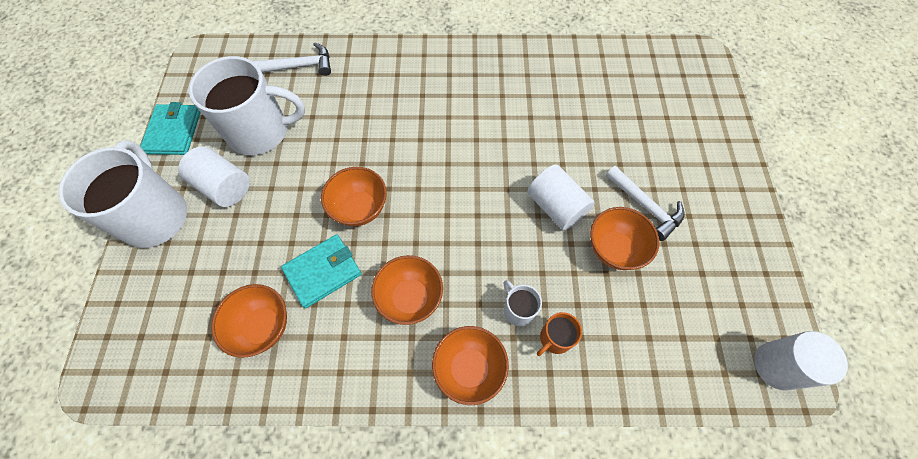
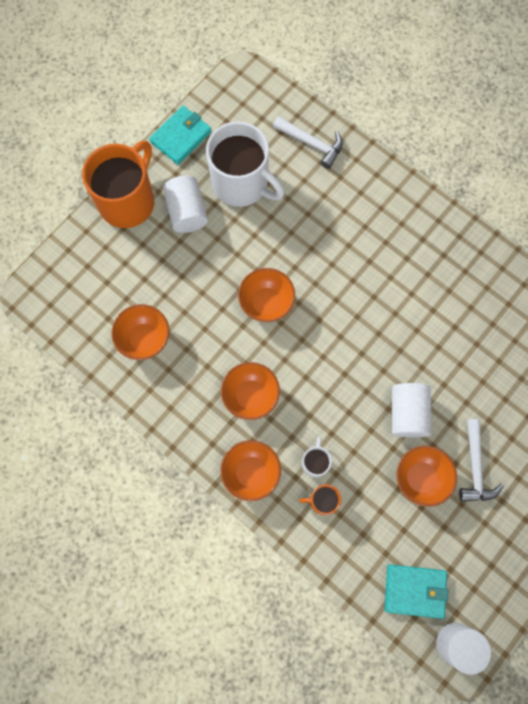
camera: 40 degrees right, 10 degrees up
(155, 216) = (128, 201): white mug -> orange mug
(323, 272) = (208, 331): turquoise wallet -> turquoise wallet (414, 590)

